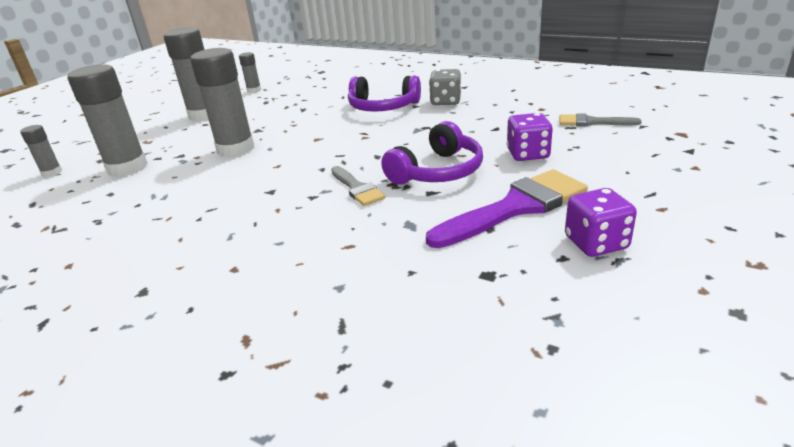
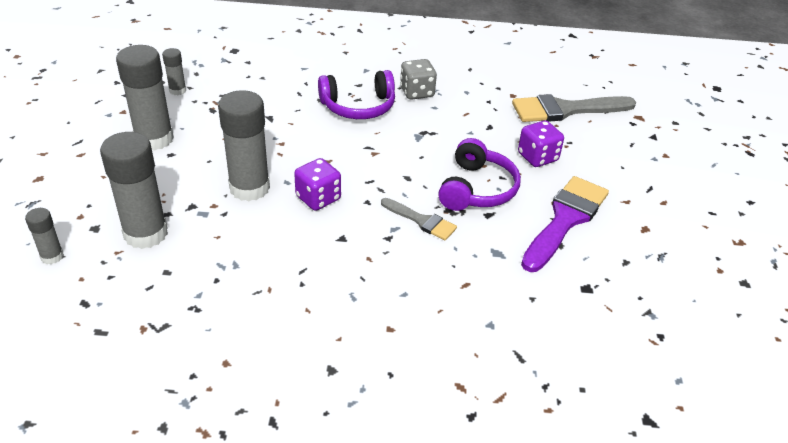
camera: 30 degrees left, 10 degrees up
(592, 122) = (565, 110): grey brush -> grey brush, size x1.81
(596, 243) = (639, 244): purple dice -> purple dice (318, 198)

